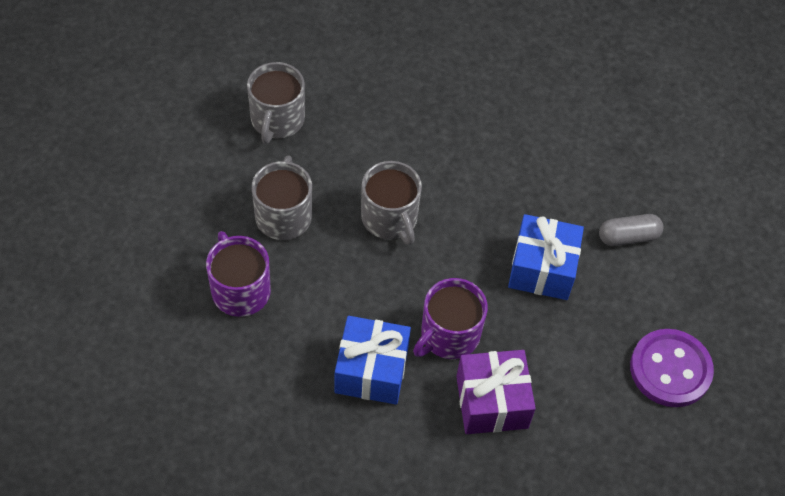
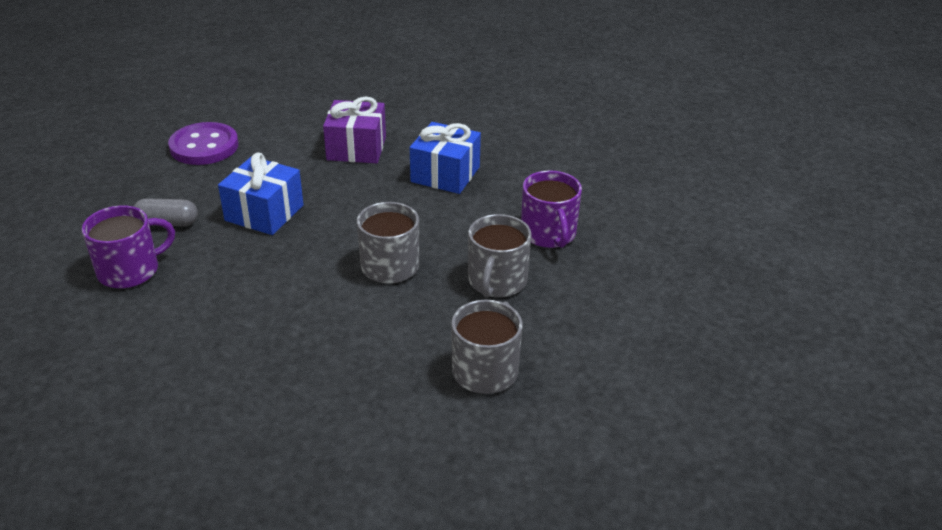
camera: 165 degrees left, 20 degrees down
(448, 335) = (372, 185): purple mug -> purple mug (130, 270)

